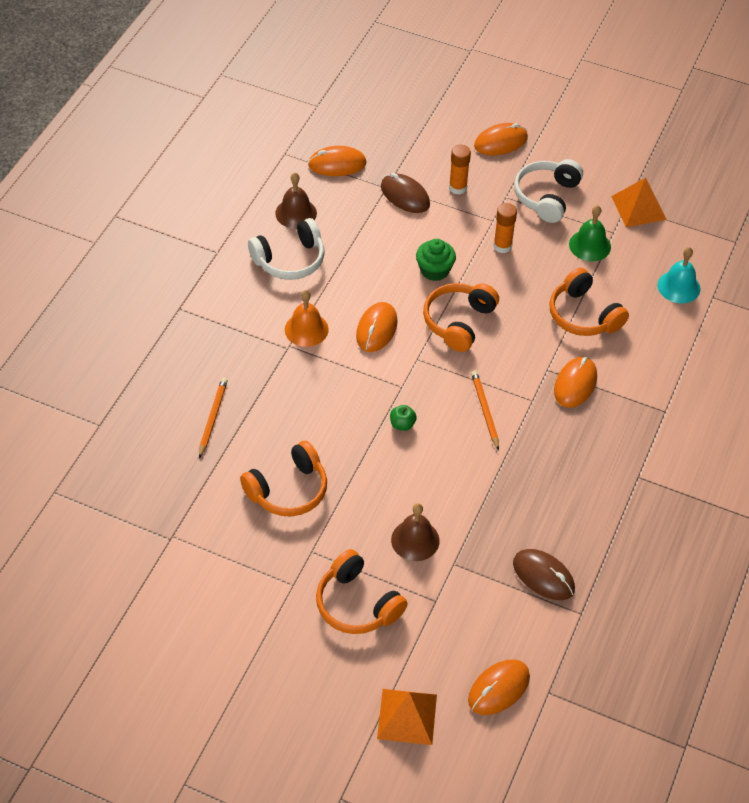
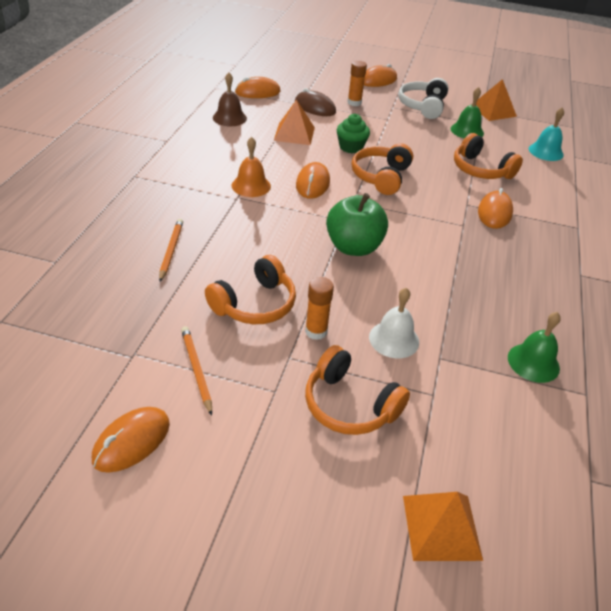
camera: 10 degrees left, 10 degrees down
(290, 260) = (229, 144): white headphones -> none
(370, 244) = (294, 133): none -> orange pyramid
(402, 424) = (353, 247): green apple -> green apple, size x2.40
(415, 540) = (394, 339): brown bell -> white bell
(484, 410) = (424, 234): orange pencil -> orange pencil (196, 370)
(498, 688) = (535, 482): orange mouse -> orange mouse (131, 441)
(502, 246) = (400, 132): orange glue stick -> orange glue stick (316, 331)
(543, 576) = (533, 362): brown mouse -> green bell

